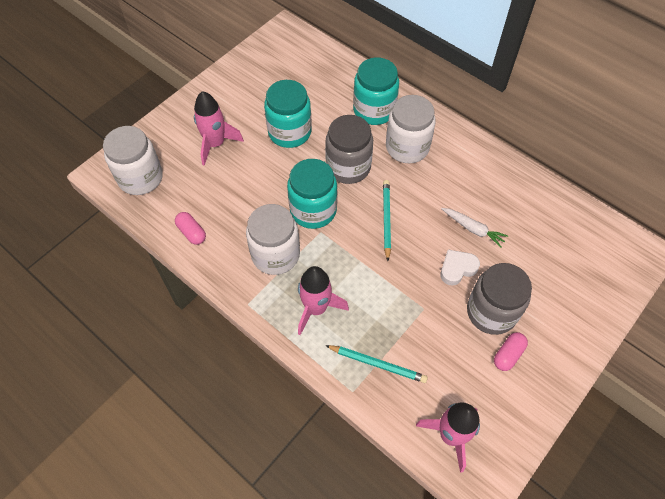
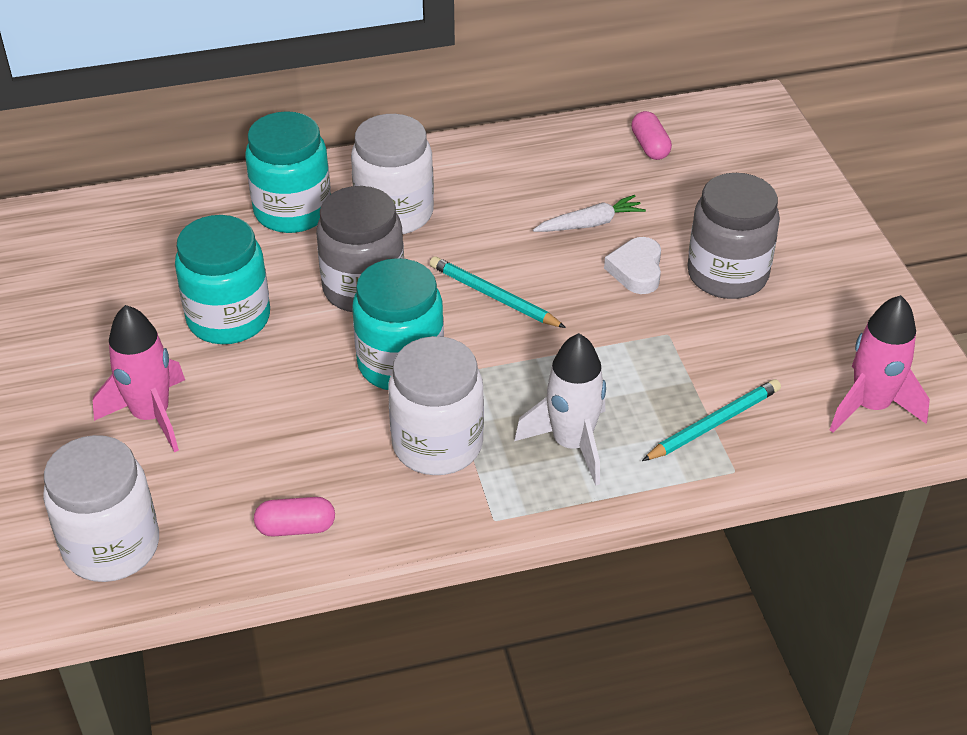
camera: 55 degrees left, 15 degrees down
(316, 308) = (571, 444): pink rocket -> white rocket
(508, 354) = (799, 293): pink capsule -> pink capsule (650, 146)

